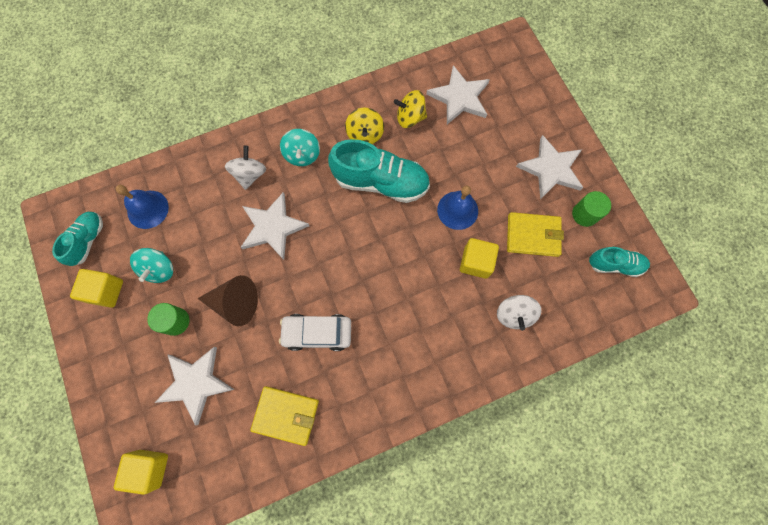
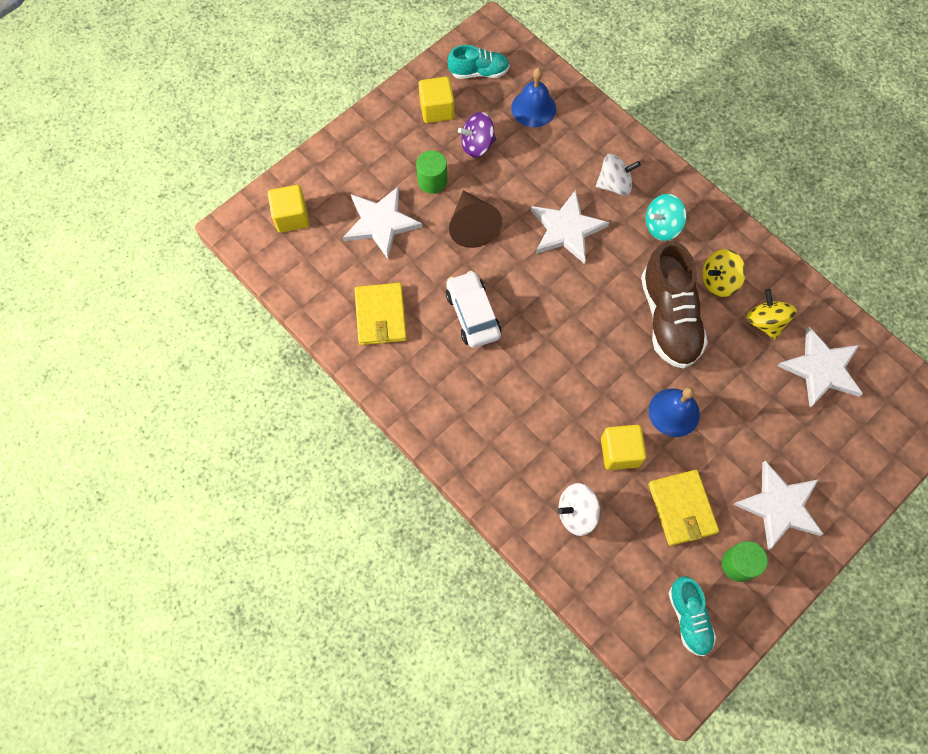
camera: 70 degrees right, 5 degrees down
(159, 269) = (477, 145): turquoise spinning top -> purple spinning top
(381, 182) = (669, 318): turquoise shoe -> brown shoe

